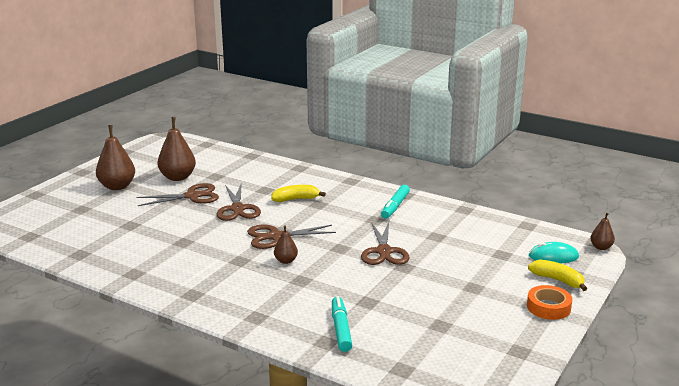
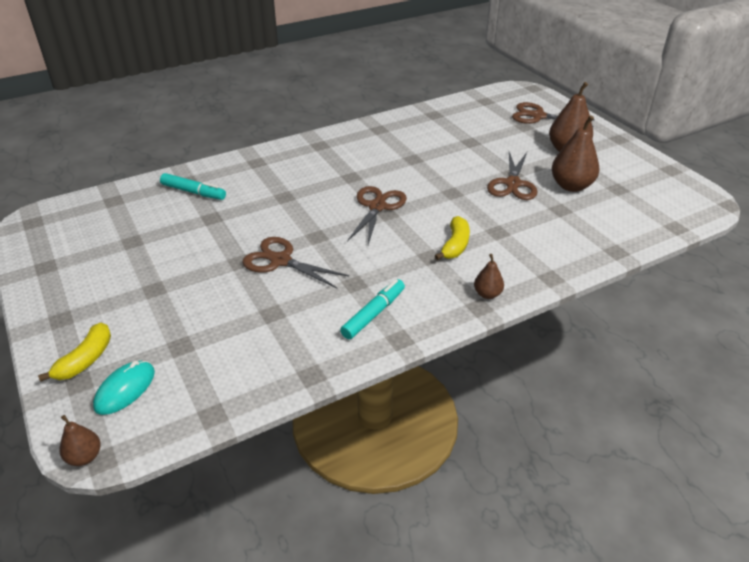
camera: 120 degrees right, 15 degrees up
(237, 209) = (460, 202): brown scissors -> brown scissors (538, 116)
(286, 261) = (325, 199): brown pear -> brown pear (487, 294)
(395, 206) = (373, 314): turquoise marker -> turquoise marker turned 75 degrees clockwise
(548, 307) = (62, 322): orange tape -> none
(558, 280) = (85, 360): yellow banana -> yellow banana turned 45 degrees counterclockwise

